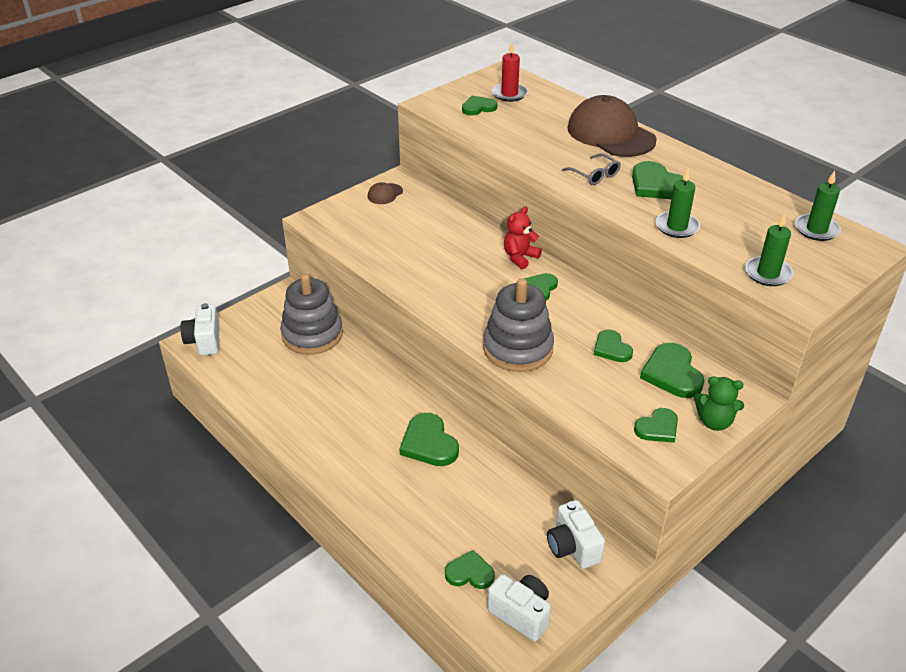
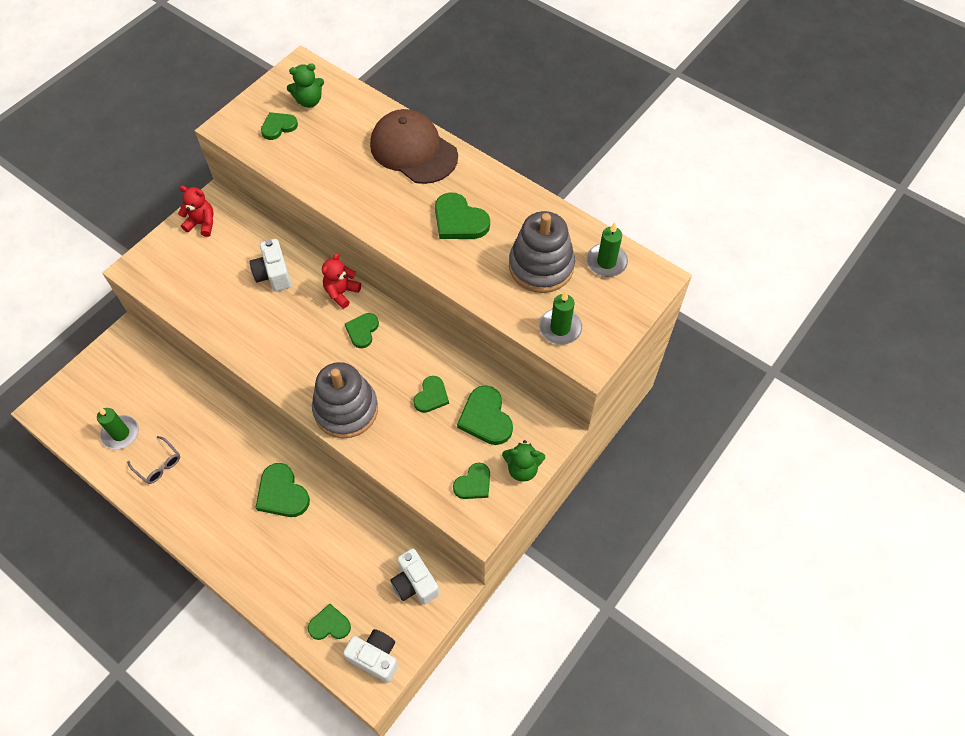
camera: 10 degrees left, 20 degrees up
(204, 341) = (55, 407): white camera -> white camera (273, 274)
(312, 335) = (159, 383): grey stacking toy -> grey stacking toy (541, 266)
(385, 194) = (202, 224): brown cap -> red teddy bear
(509, 94) = (309, 101): red candle -> green teddy bear
(594, 175) = (399, 214): grey glasses -> grey glasses (158, 464)
(611, 348) = (431, 396): green heart -> green heart turned 120 degrees counterclockwise
(677, 227) = (478, 277): green candle -> green candle (121, 433)

